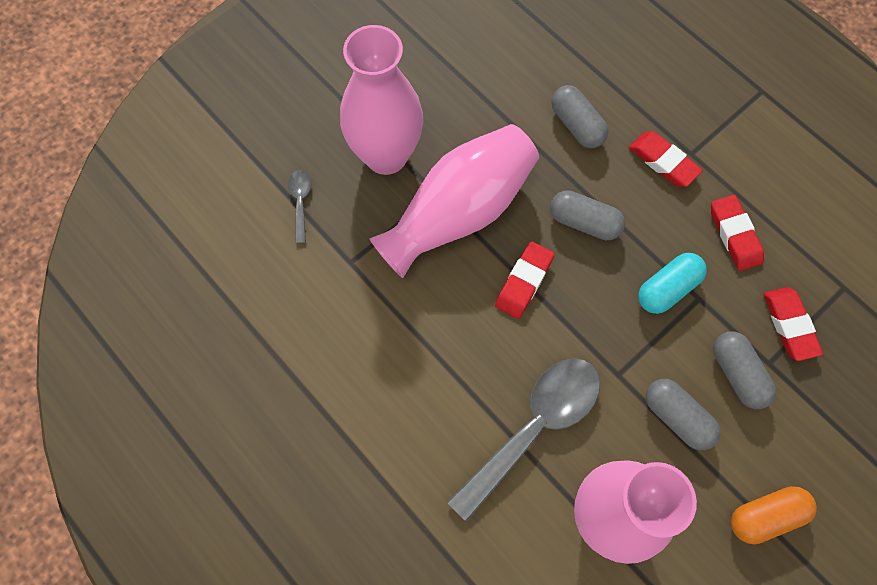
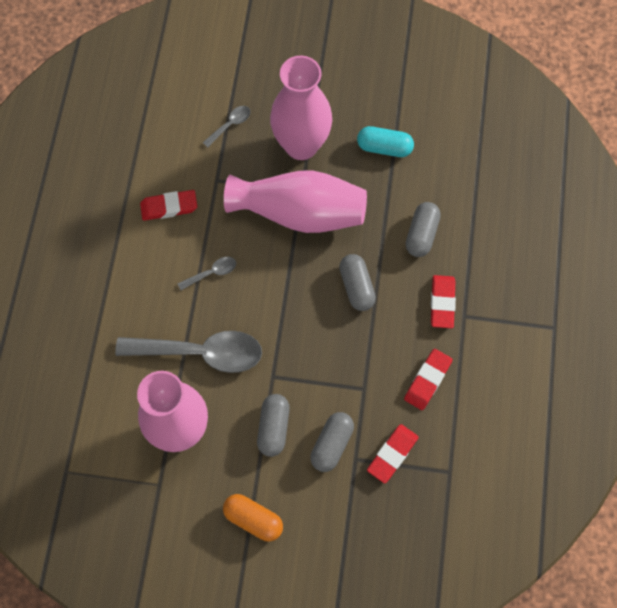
camera: 50 degrees right, 0 degrees up
(452, 347) = (211, 273): none -> grey spoon
(524, 282) = (286, 282): red eraser -> red eraser (169, 207)
(667, 289) = (354, 366): turquoise capsule -> turquoise capsule (384, 148)

